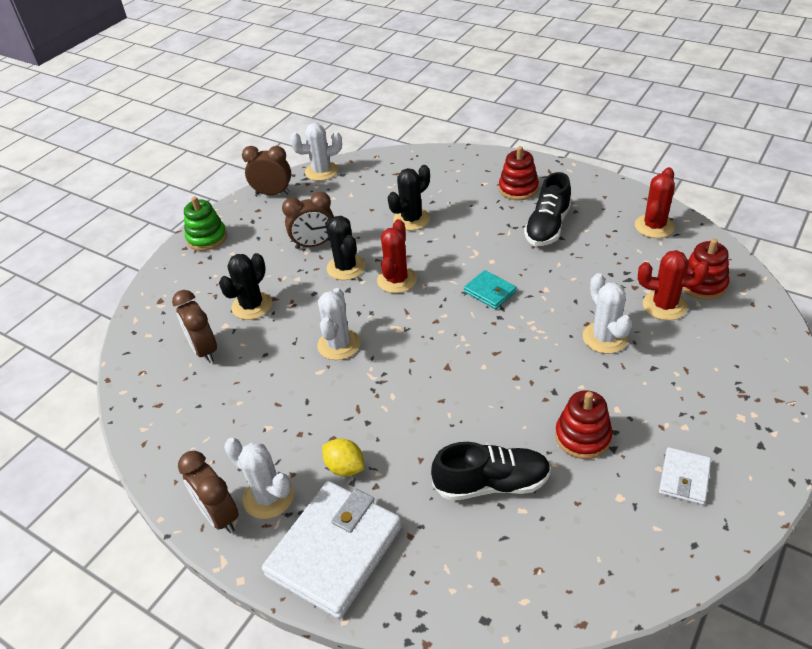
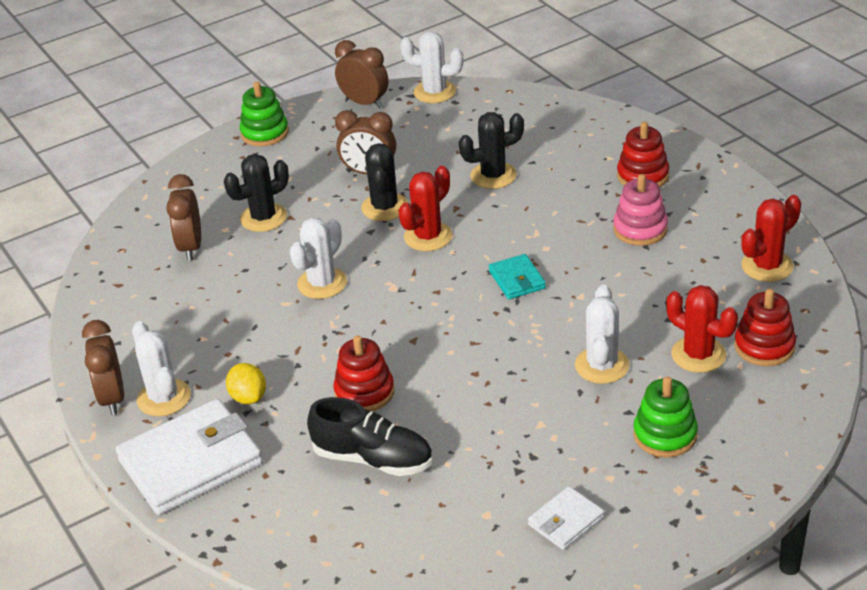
camera: 25 degrees right, 5 degrees down
(547, 227) = (640, 229): black shoe -> pink stacking toy
(582, 437) = (496, 450): red stacking toy -> red stacking toy (364, 392)
(694, 376) = (665, 435): none -> green stacking toy

